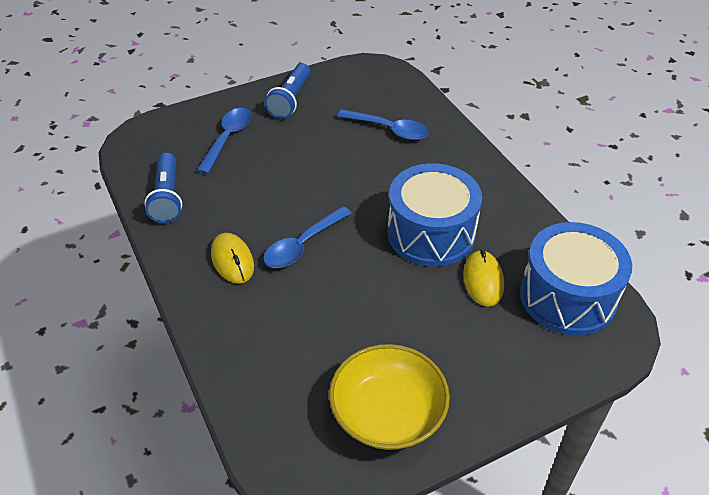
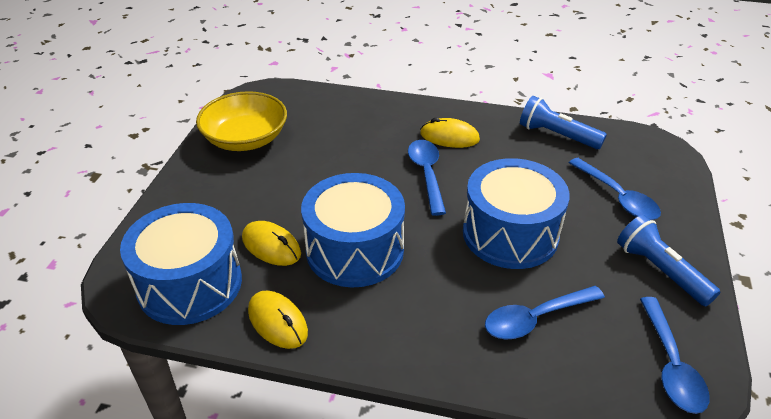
camera: 130 degrees right, 5 degrees down
(325, 169) = (510, 234): none -> blue drum
(364, 77) = (671, 365): none -> blue spoon
(531, 229) = (277, 322): none -> yellow mouse

